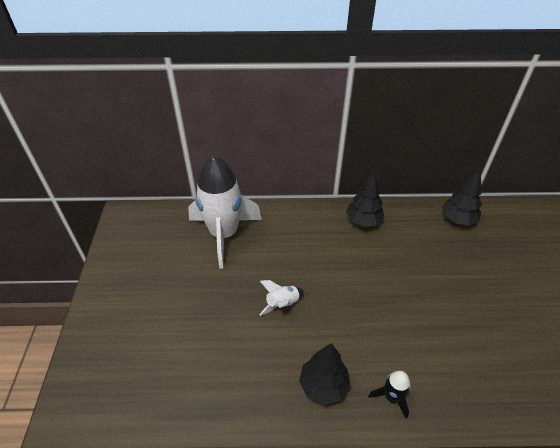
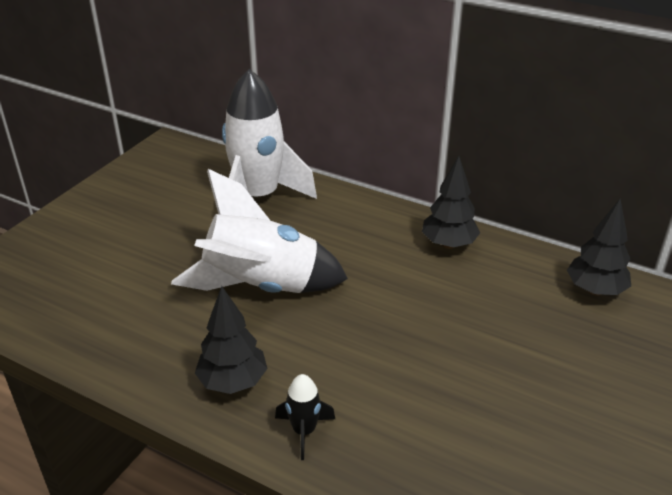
camera: 30 degrees right, 10 degrees down
(282, 304) = (261, 287): white rocket -> white rocket, size x2.39

